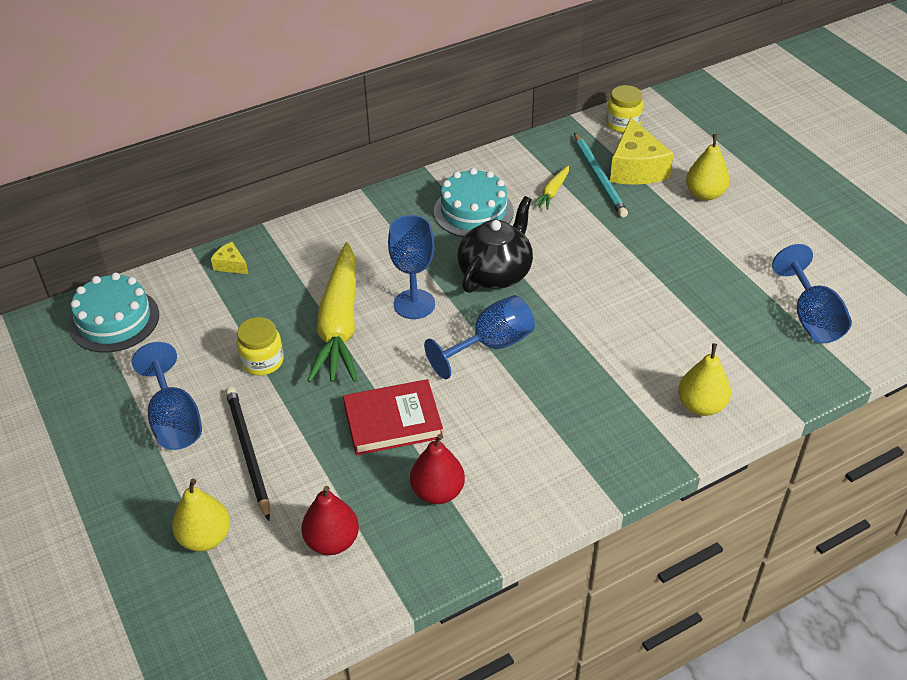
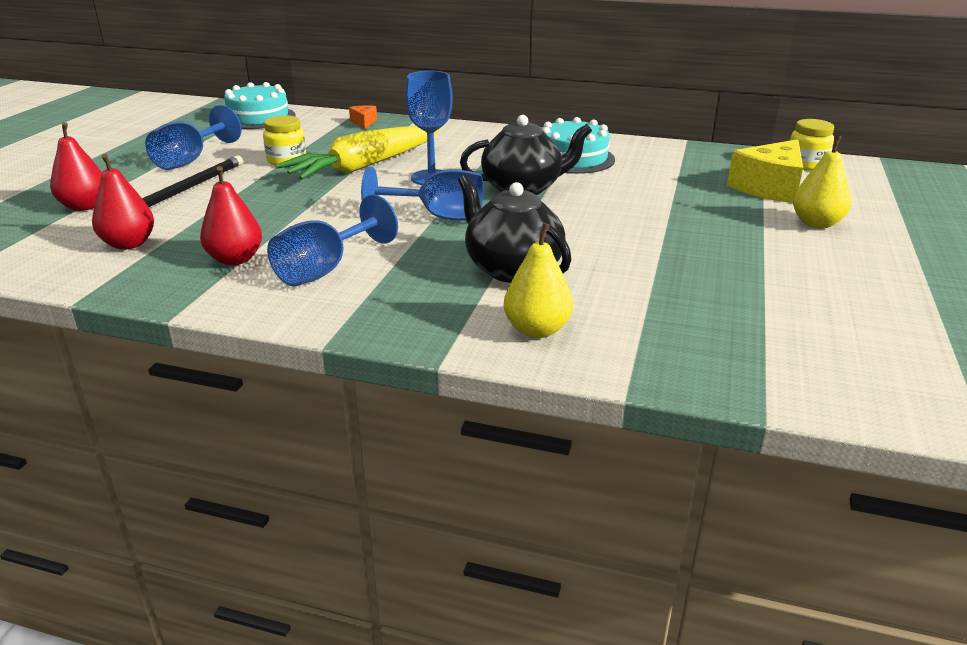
camera: 45 degrees right, 15 degrees down
(205, 537) = (85, 206): yellow pear -> red pear
(231, 265) = (364, 122): yellow cheese -> orange cheese
(393, 421) = (291, 216): red book -> none
(552, 192) = (660, 172): yellow carrot -> none
(599, 177) = (721, 180): turquoise pencil -> none
(613, 364) = (512, 269): none -> black teapot
(811, 318) = (787, 339): blue goblet -> blue goblet (325, 269)

